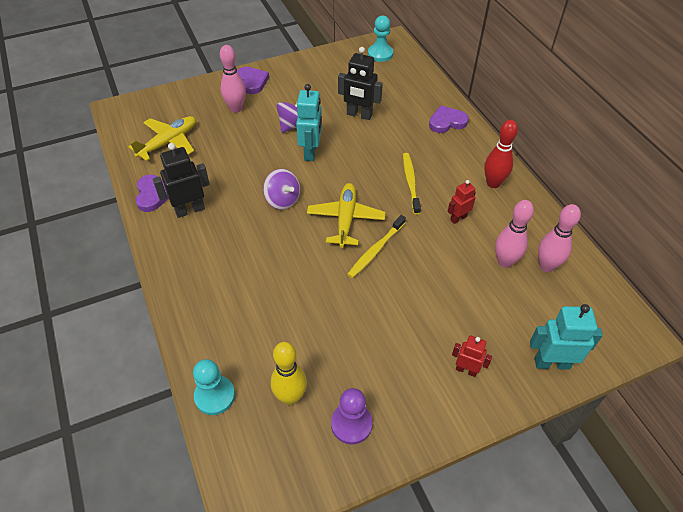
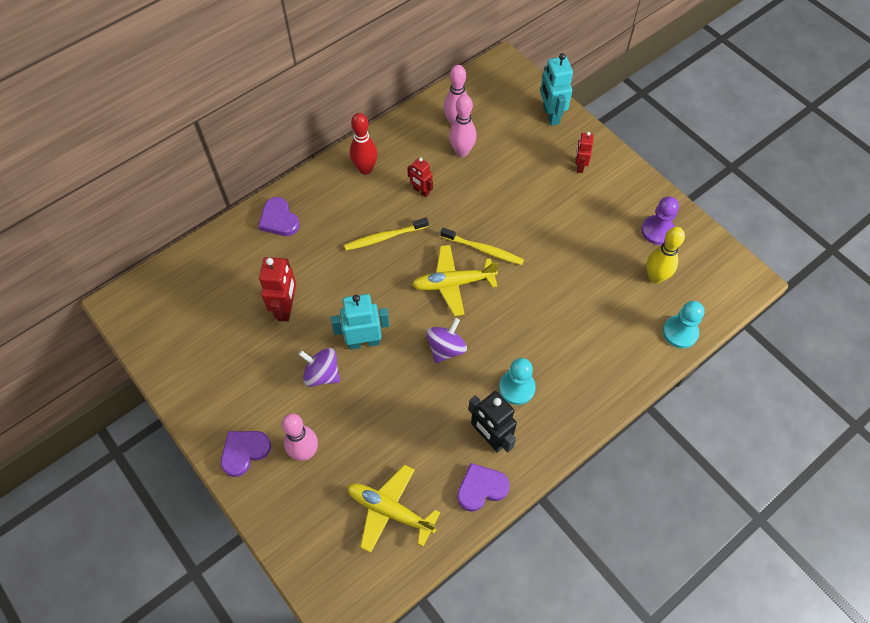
camera: 105 degrees left, 10 degrees up
(359, 115) = (286, 308): black robot -> red robot
(380, 54) = (155, 311): turquoise pawn -> turquoise pawn (517, 388)

